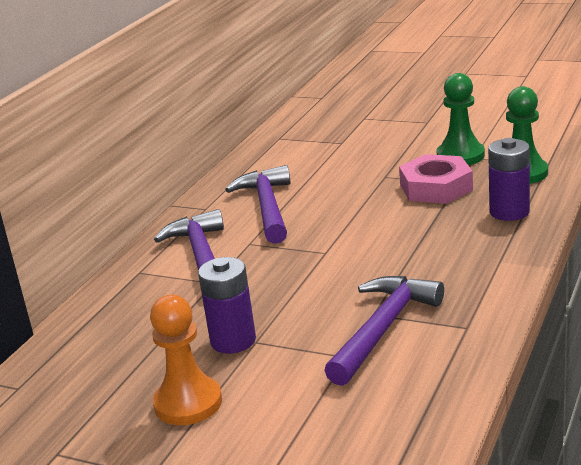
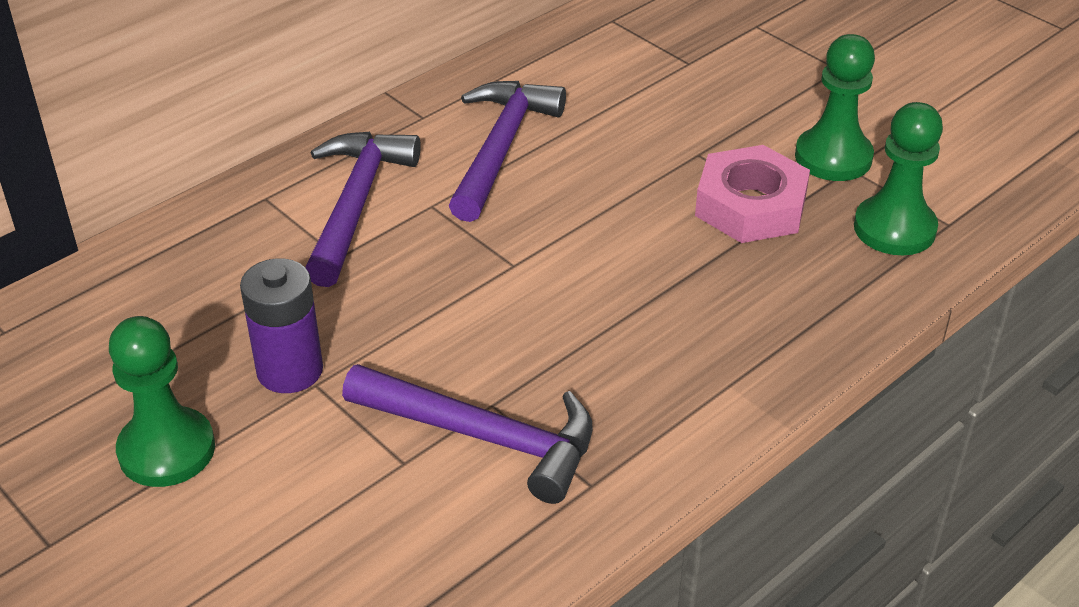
camera: 20 degrees right, 15 degrees up
(188, 403) = (167, 450): orange pawn -> green pawn
(383, 329) = (483, 437): purple hammer -> purple hammer turned 60 degrees clockwise
(509, 212) = (815, 297): purple battery -> none

